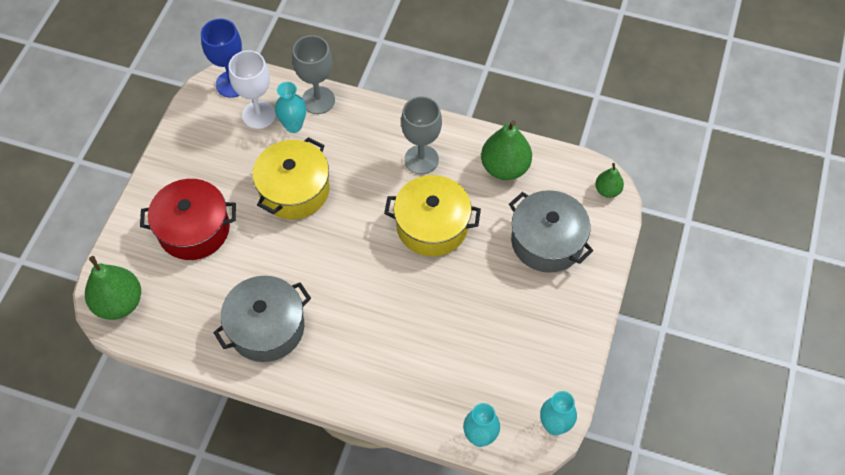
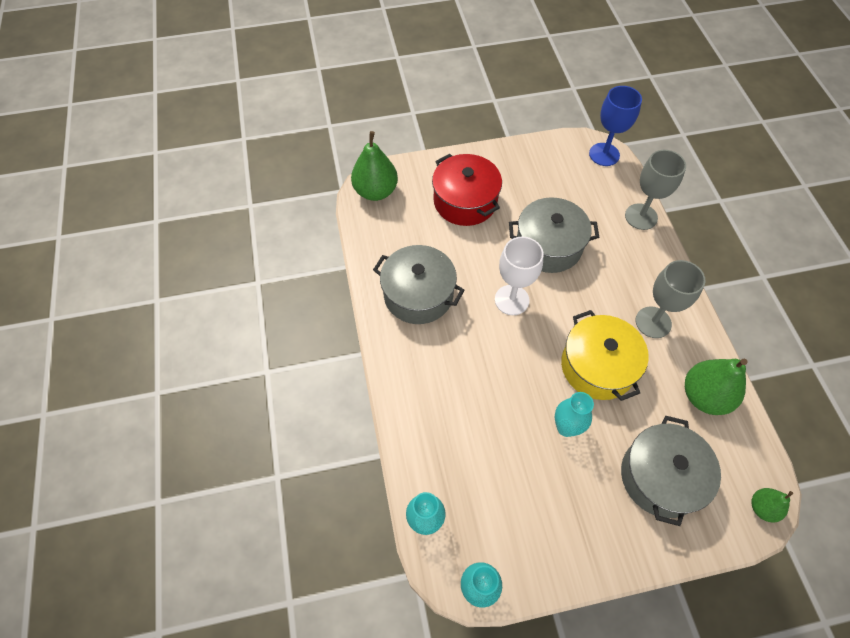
camera: 60 degrees right, 0 degrees up
(258, 115) = (593, 186): white goblet -> white goblet (511, 300)
(293, 126) = (603, 213): turquoise vase -> turquoise vase (566, 427)
(294, 190) = (548, 246): yellow pot -> grey pot

